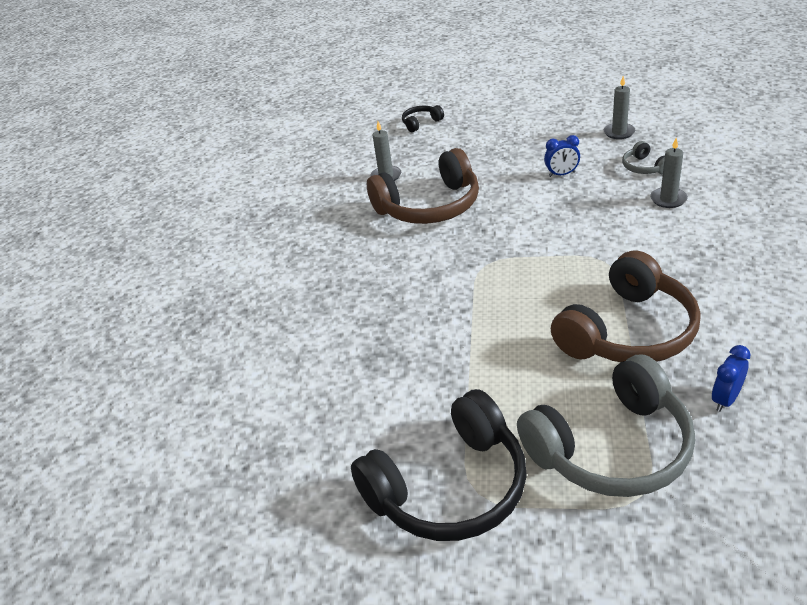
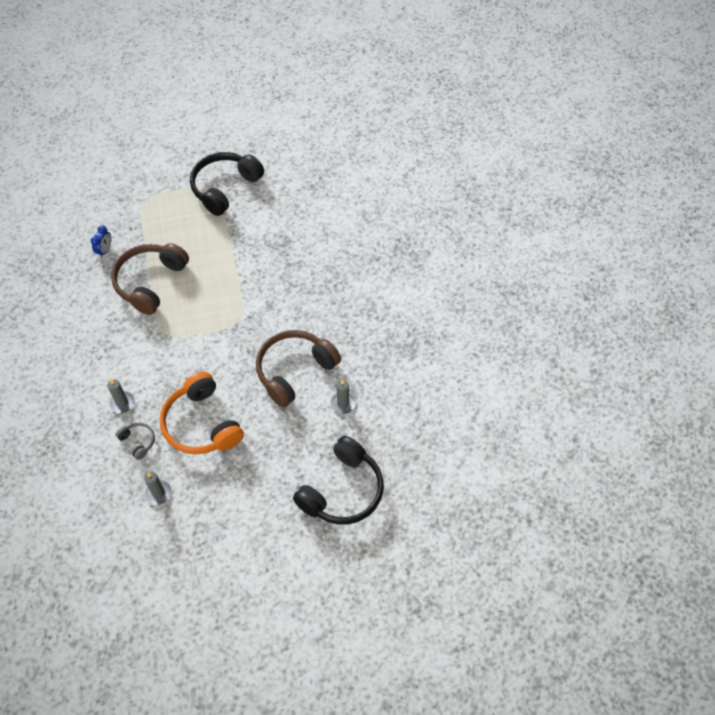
camera: 155 degrees right, 20 degrees up
(421, 123) = (343, 490): black headphones -> black headphones, size x2.25
(561, 174) = (201, 424): blue clock -> orange headphones
(612, 448) = (157, 217): grey headphones -> none

